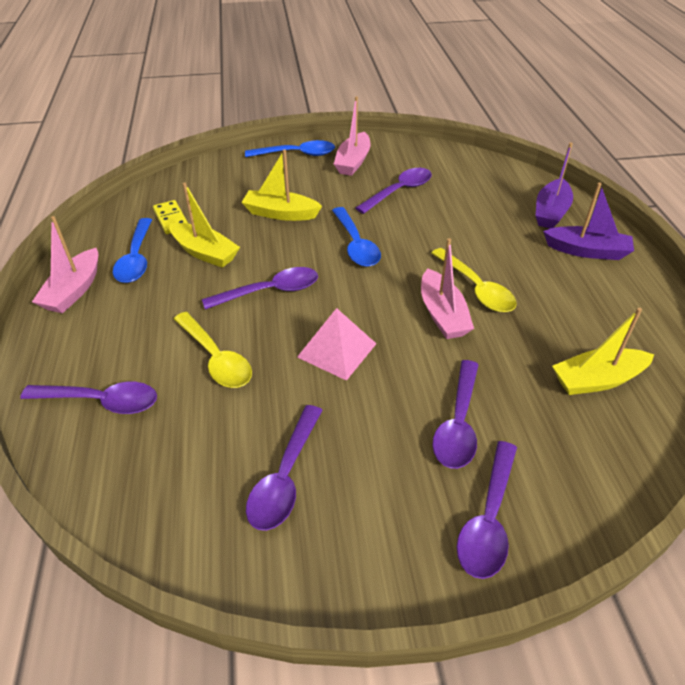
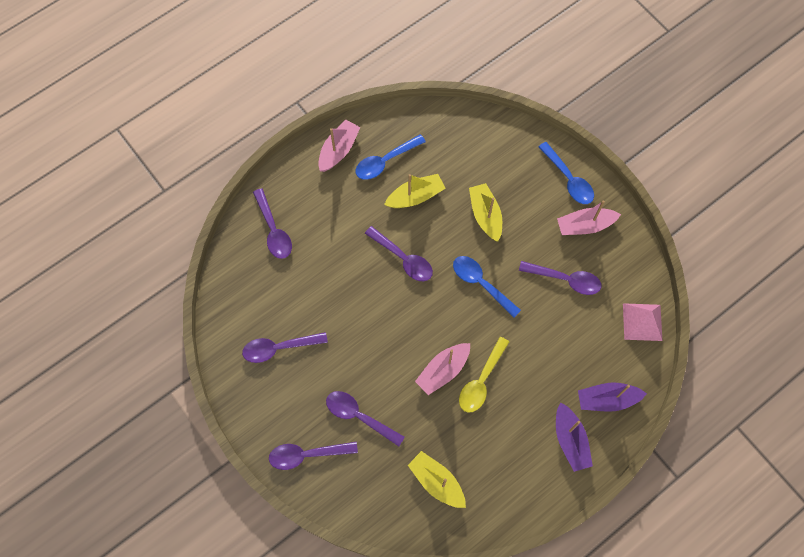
camera: 60 degrees right, 25 degrees up
(74, 290) = (338, 150): pink boat -> pink boat turned 135 degrees clockwise
(171, 219) = (435, 151): yellow domino -> none
(205, 252) = (415, 196): yellow boat -> yellow boat turned 120 degrees counterclockwise
(216, 358) = (333, 265): yellow spoon -> none
(337, 350) = (377, 325): pink pyramid -> pink pyramid (642, 322)
(356, 245) = (481, 283): blue spoon -> blue spoon turned 90 degrees clockwise
(458, 424) = (359, 416): purple spoon -> purple spoon turned 45 degrees clockwise

